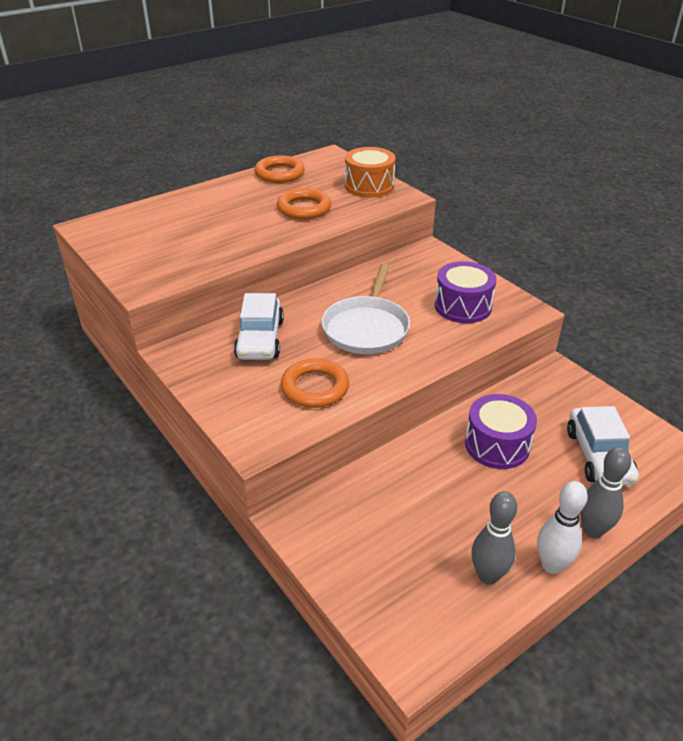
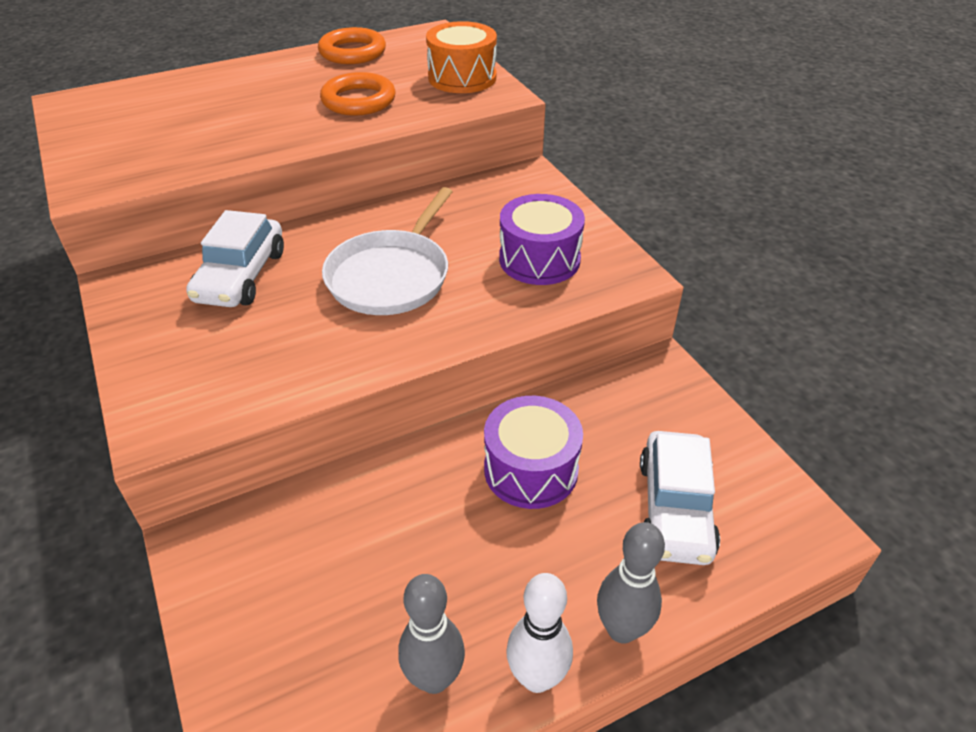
camera: 10 degrees right, 5 degrees up
(315, 387) = (278, 355): orange ring -> none

